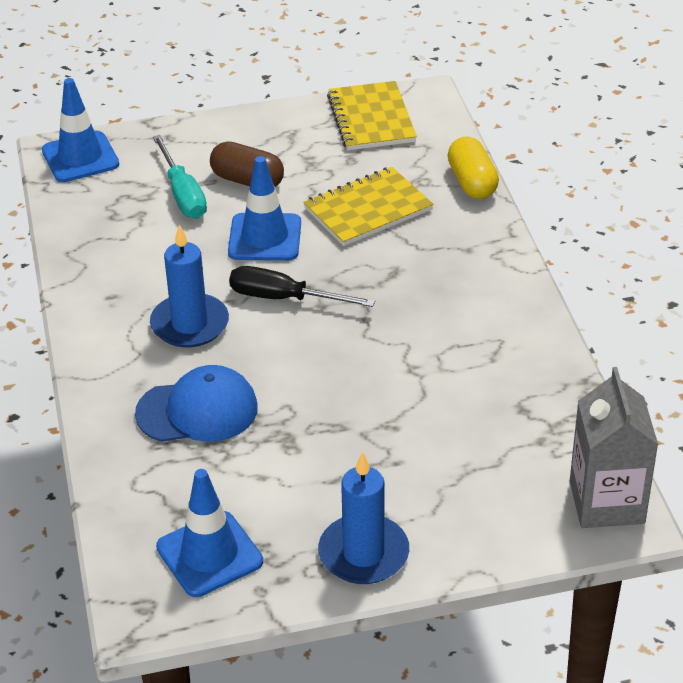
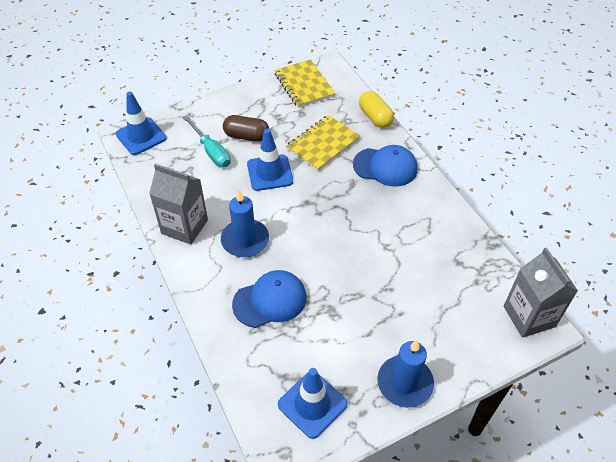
camera: 15 degrees left, 10 degrees up
(103, 291) = (184, 226): none -> grey carton
(284, 298) = (295, 212): black screwdriver -> none
(458, 257) = (385, 167): none -> blue cap

